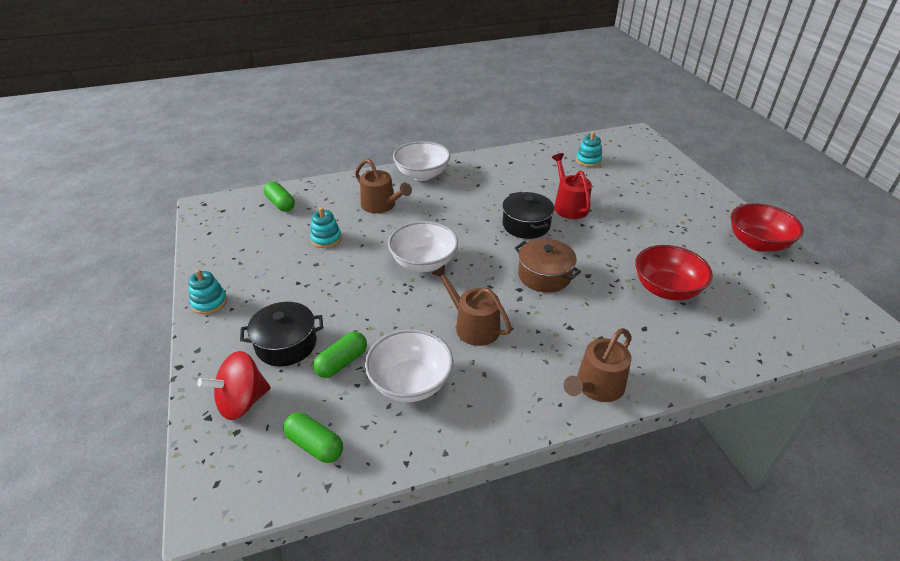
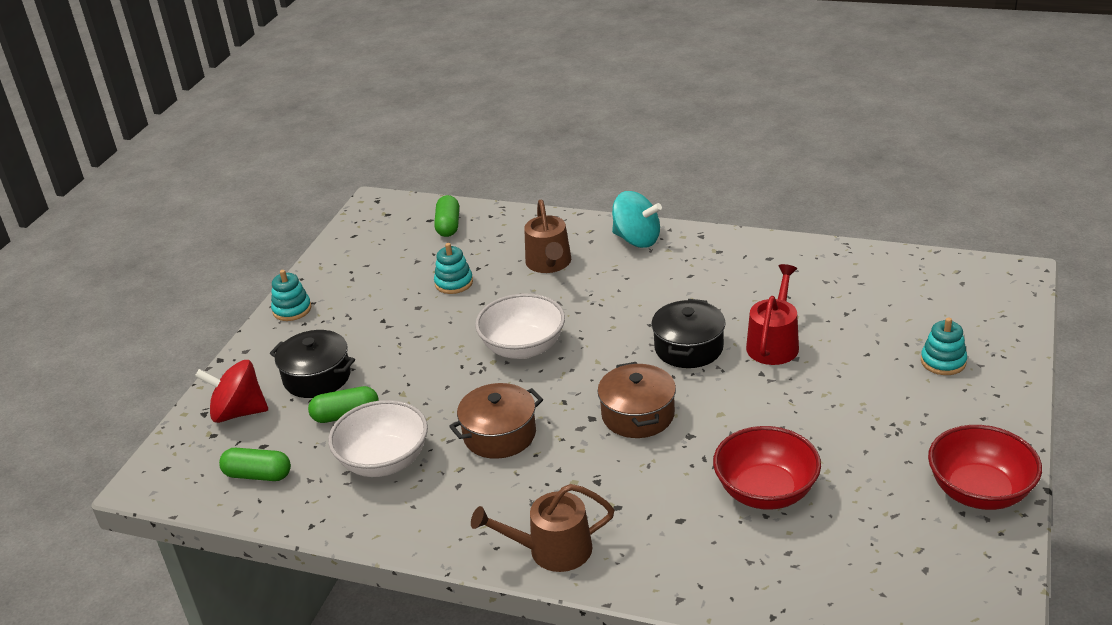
camera: 40 degrees right, 5 degrees down
(315, 445) = (258, 475): green capsule -> green capsule turned 60 degrees counterclockwise
(422, 175) = (637, 239): white bowl -> turquoise spinning top
(473, 326) = (499, 434): brown watering can -> brown pot
(588, 160) = (882, 291): turquoise stacking toy -> turquoise stacking toy (943, 361)

